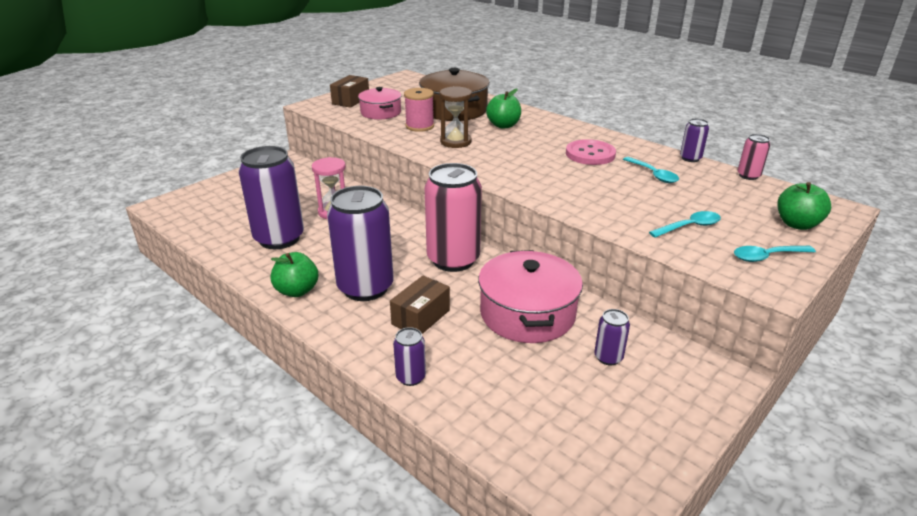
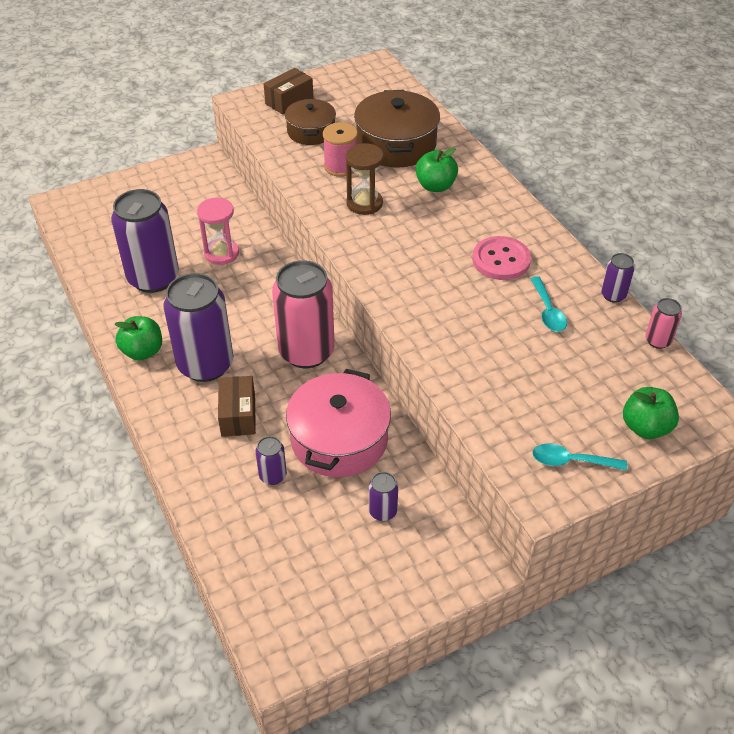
camera: 20 degrees right, 15 degrees up
(381, 112) = (311, 131): pink pot -> brown pot
(411, 377) = (196, 478): purple can -> purple can (273, 476)
(421, 317) = (238, 415): brown box -> brown box turned 60 degrees counterclockwise
(689, 227) = (524, 399): turquoise spoon -> none

